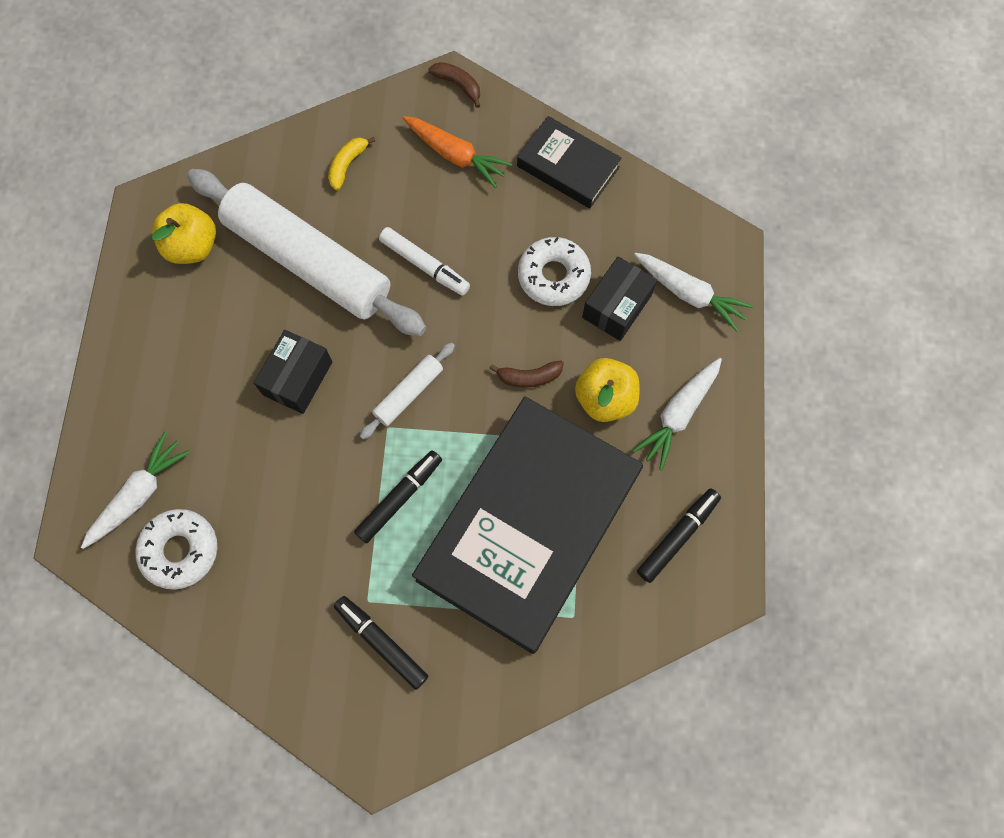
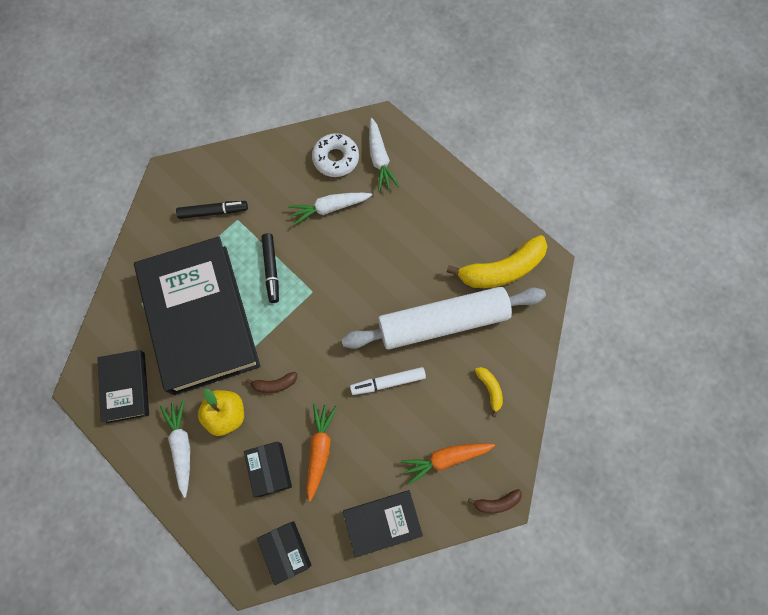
camera: 130 degrees right, 0 degrees up
(192, 246) = (501, 270): yellow apple -> yellow banana
(298, 378) = (377, 268): black box -> black box (286, 550)
(409, 393) = (321, 316): white rolling pin -> none
(529, 377) = (274, 384): brown banana -> brown banana turned 135 degrees counterclockwise
(553, 276) = (320, 449): white donut -> orange carrot
(677, 536) = (126, 387): black marker -> black book
(689, 294) = (239, 520): white carrot -> white carrot (329, 208)

